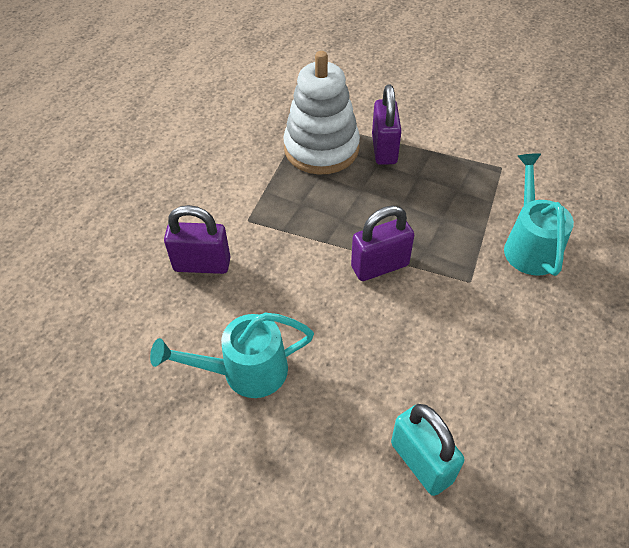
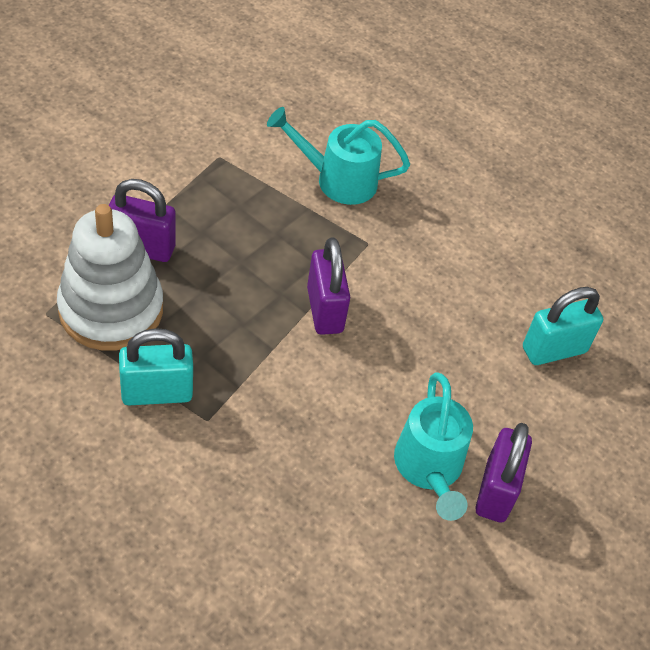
camera: 85 degrees left, 0 degrees up
(202, 264) = (265, 484): purple padlock -> purple padlock (496, 491)
(261, 188) = (157, 393): none -> turquoise padlock

